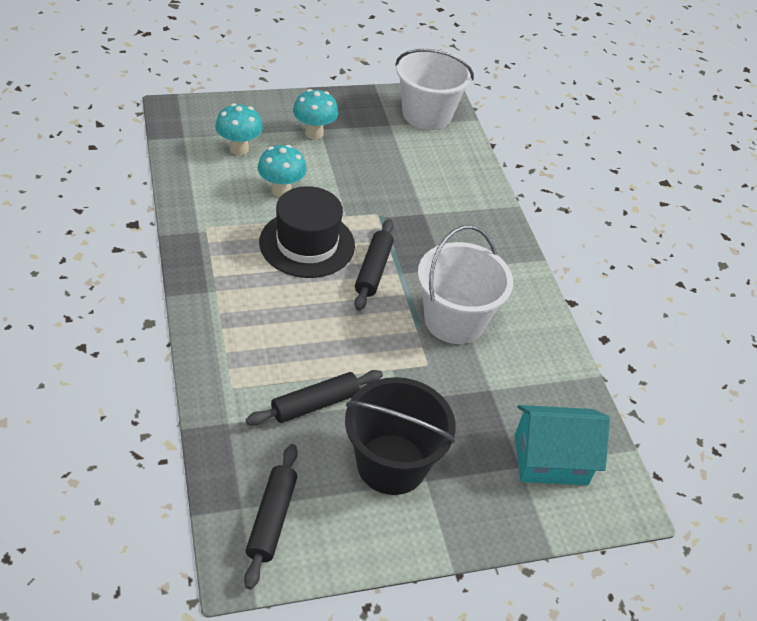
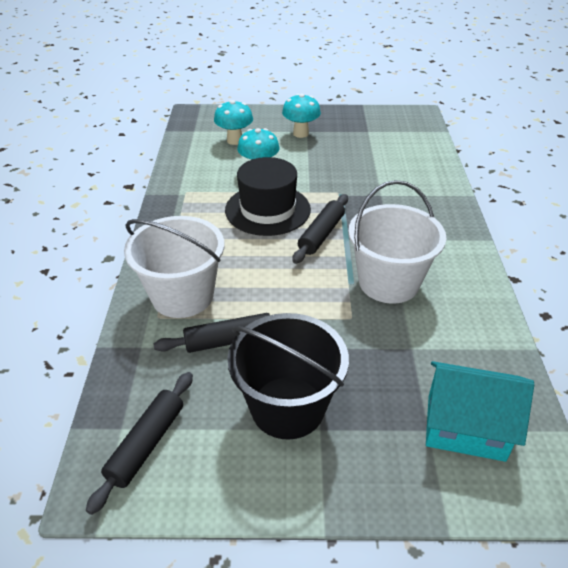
camera: 20 degrees right, 5 degrees down
(427, 114) = (402, 126): white bucket -> white bucket (182, 296)

